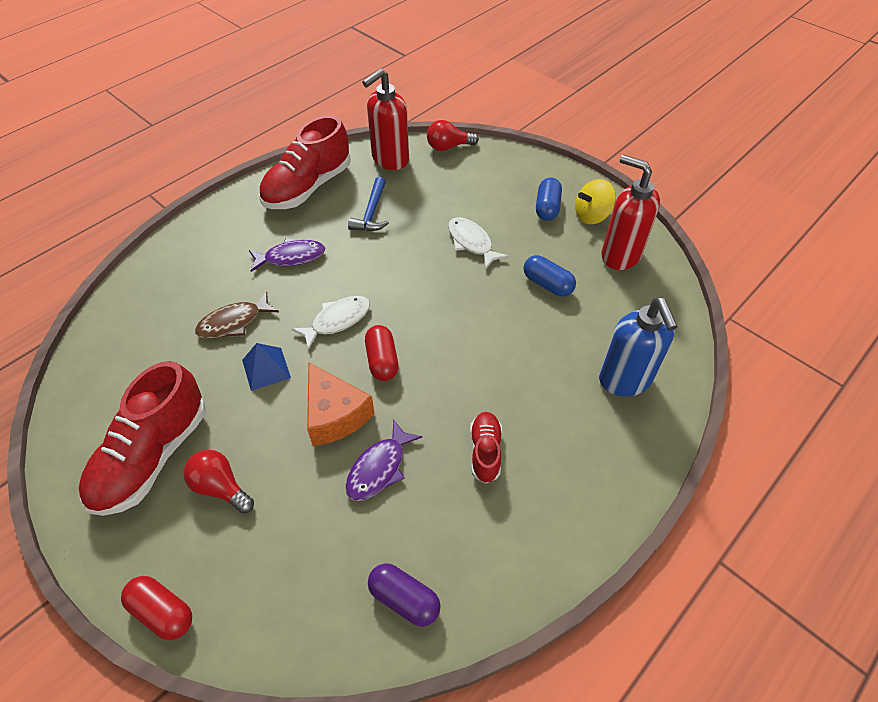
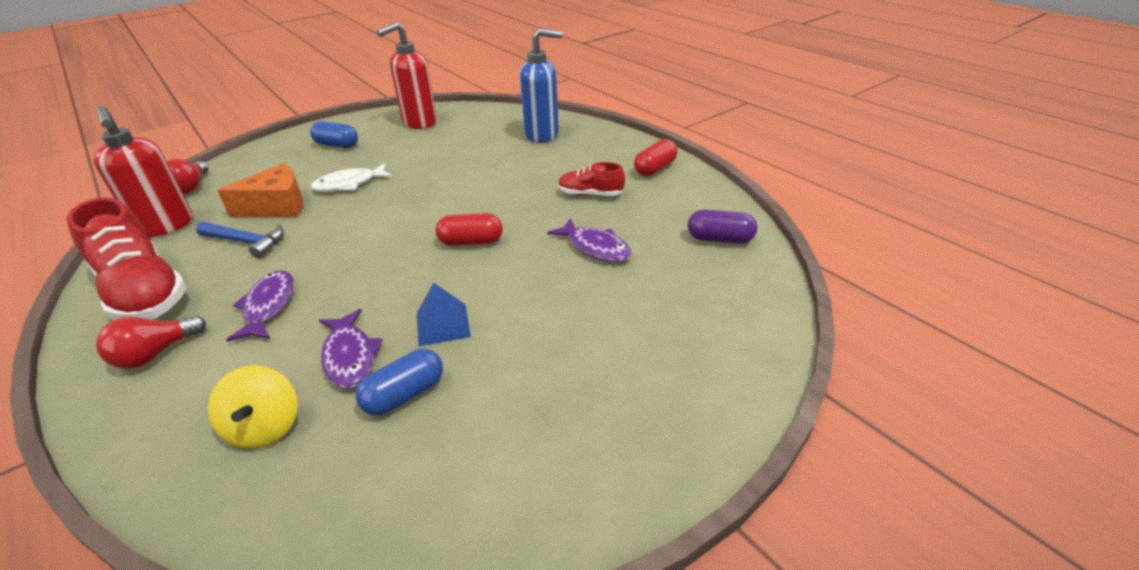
camera: 80 degrees left, 15 degrees down
(153, 456) = (541, 426): red shoe -> none
(162, 612) = (747, 396): red capsule -> red capsule (655, 169)
(221, 487) = (598, 356): red light bulb -> red light bulb (155, 354)
(234, 322) = (350, 357): brown fish -> purple fish
(335, 415) = (527, 273): orange cheese -> orange cheese (277, 206)
(337, 320) = (400, 270): white fish -> none
(404, 599) = (720, 239): purple capsule -> purple capsule turned 60 degrees clockwise
(547, 284) = (429, 153): blue capsule -> blue capsule (404, 394)
(591, 215) = (365, 128): yellow spinning top -> yellow spinning top (265, 427)

